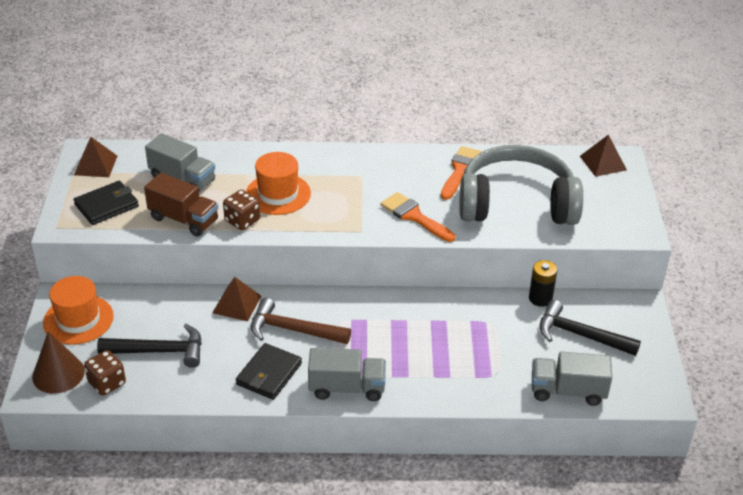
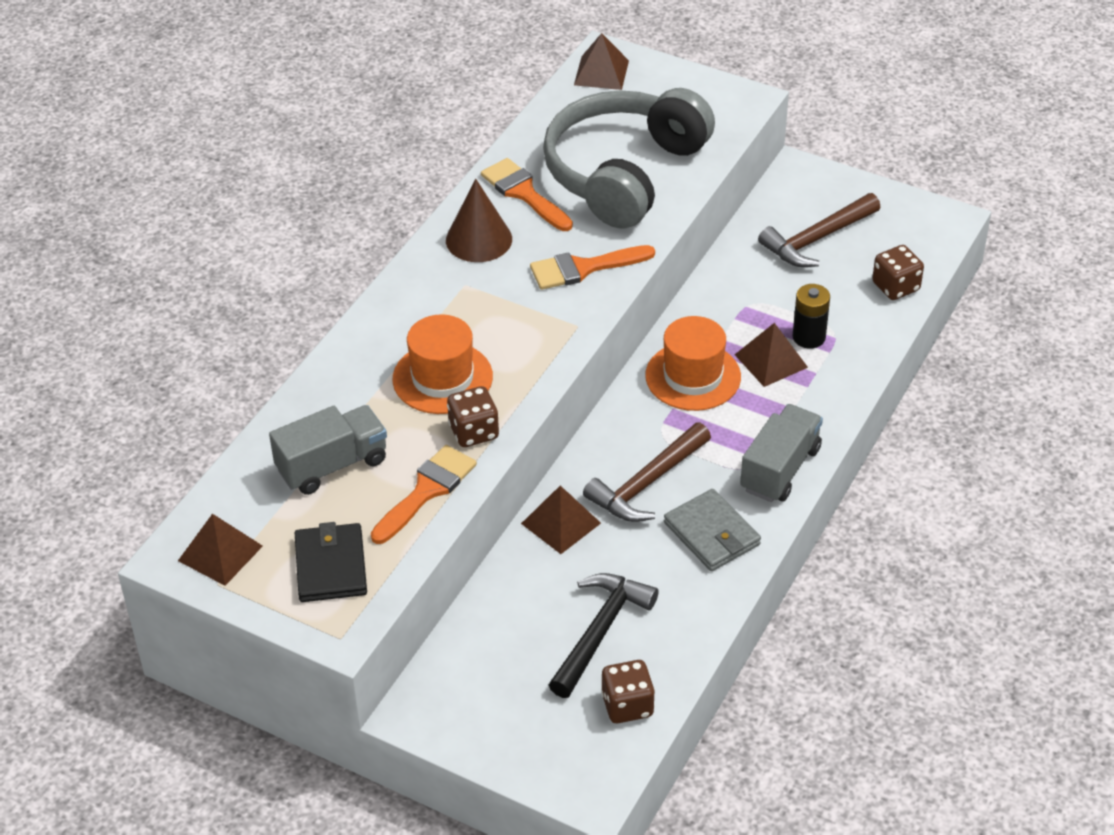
camera: 60 degrees left, 5 degrees up
(58, 374) = (575, 755): brown cone -> brown cone (479, 239)
(78, 319) = (477, 704): orange hat -> orange hat (693, 376)
(183, 219) = (426, 491): brown truck -> orange brush
(269, 374) = (711, 533): black wallet -> grey wallet
(443, 350) = (771, 361): none -> brown pyramid
(540, 298) = (737, 245): black battery -> black battery (809, 337)
(567, 391) = (895, 287): grey truck -> brown dice
(580, 335) = (817, 239): black hammer -> brown hammer

